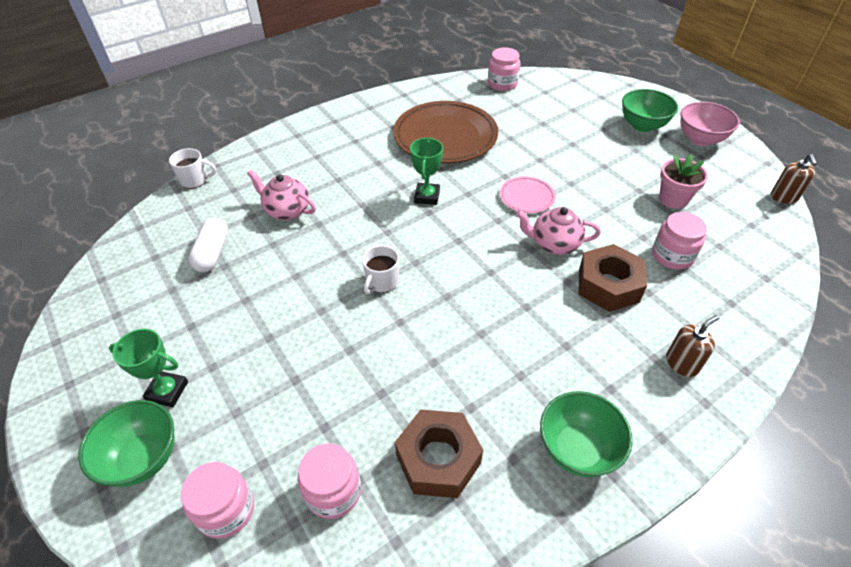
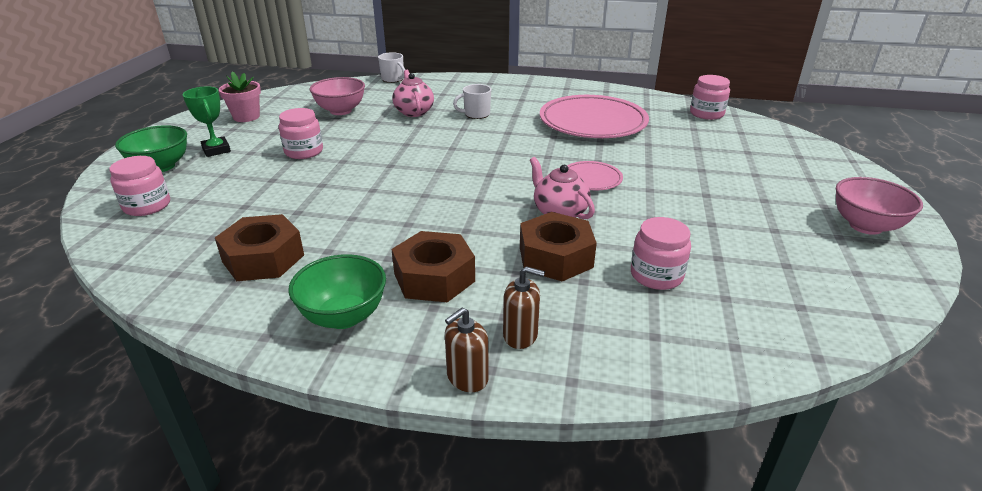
camera: 45 degrees right, 15 degrees down
(212, 253) = (341, 111): white capsule -> pink bowl
(333, 491) = (194, 232): pink jar -> pink jar (304, 151)
(382, 282) = (400, 167): white mug -> white mug (476, 114)
(427, 196) = (514, 144): green trophy -> none
(445, 137) = (592, 122): brown plate -> pink plate
(573, 365) = (434, 277): none -> brown nut
(642, 126) = (808, 189): green bowl -> none
(673, 199) = (738, 245): pink flower pot -> pink flower pot (246, 117)
(784, 197) = (896, 312): brown soap dispenser -> brown soap dispenser (467, 377)

